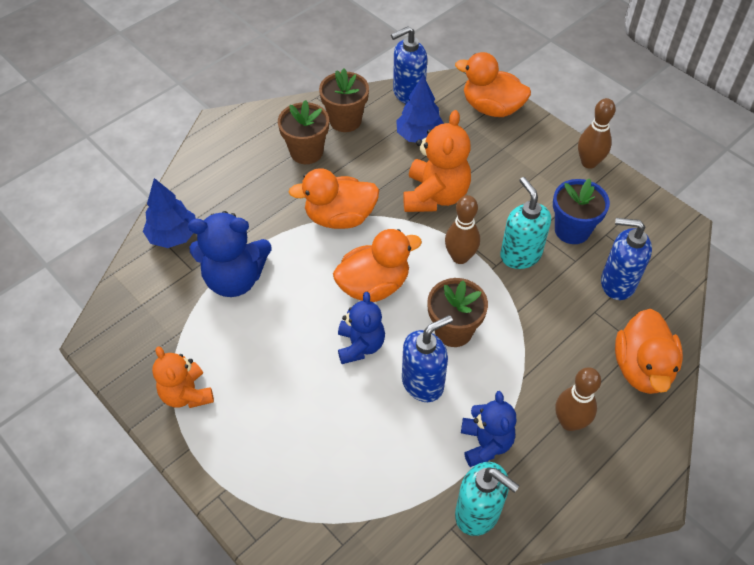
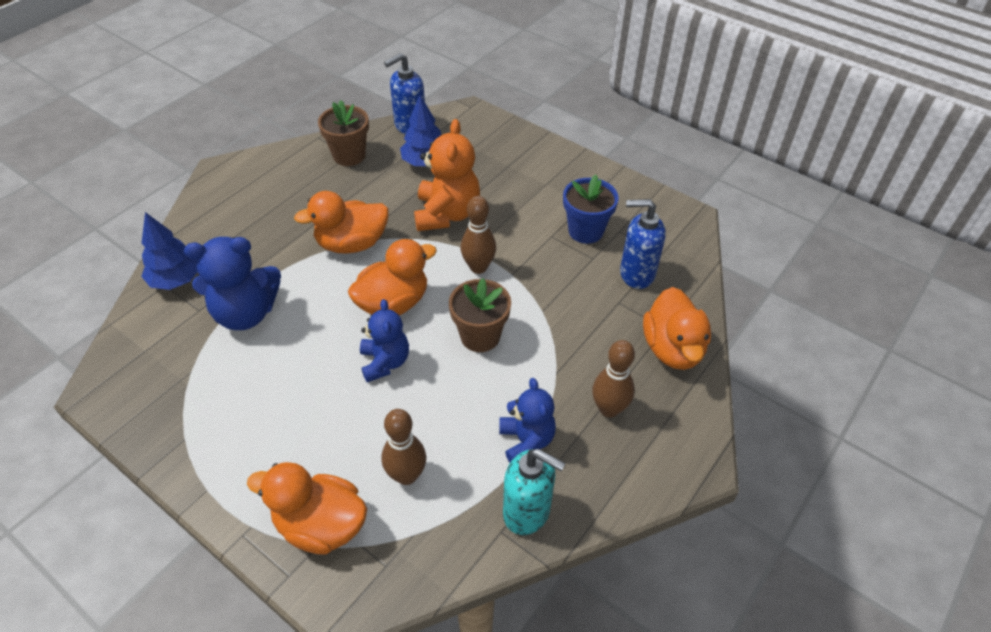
camera: 10 degrees left, 5 degrees down
(187, 394) = (200, 434): orange teddy bear -> none
(306, 152) = (312, 187): brown flower pot -> none
(423, 383) = (454, 390): blue soap dispenser -> none
(491, 108) = (493, 131): orange duck -> orange duck (321, 525)
(520, 255) = (538, 259): turquoise soap dispenser -> none
(589, 162) = (593, 170): brown bowling pin -> brown bowling pin (406, 475)

